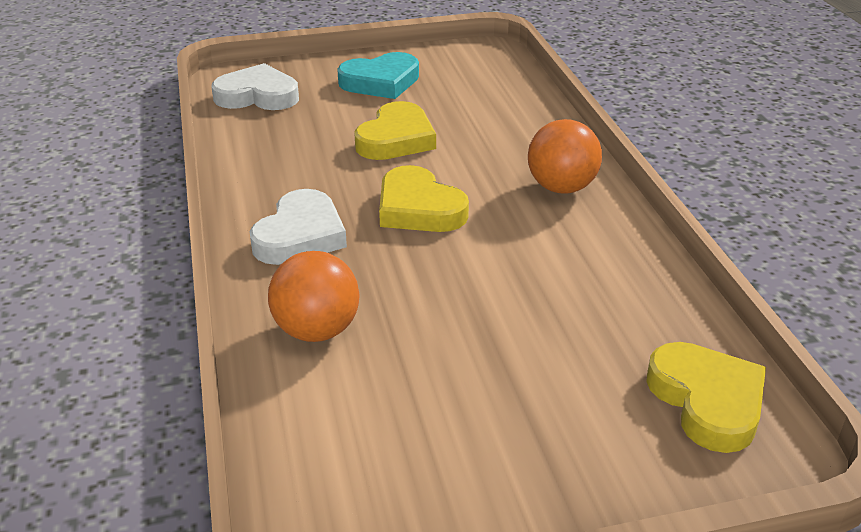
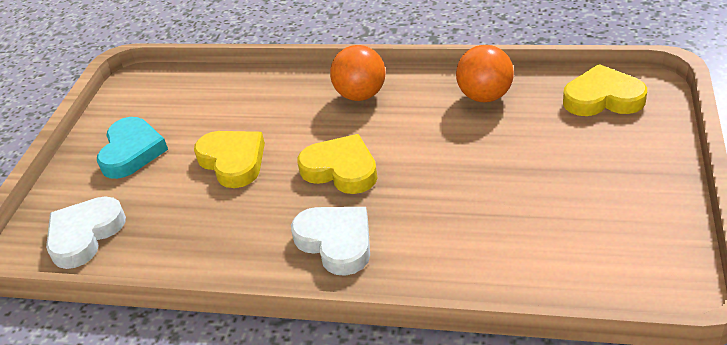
camera: 60 degrees left, 5 degrees up
(317, 330) = (463, 252): orange ball -> orange ball (485, 96)
(418, 208) = (341, 169): yellow heart -> yellow heart turned 135 degrees counterclockwise

